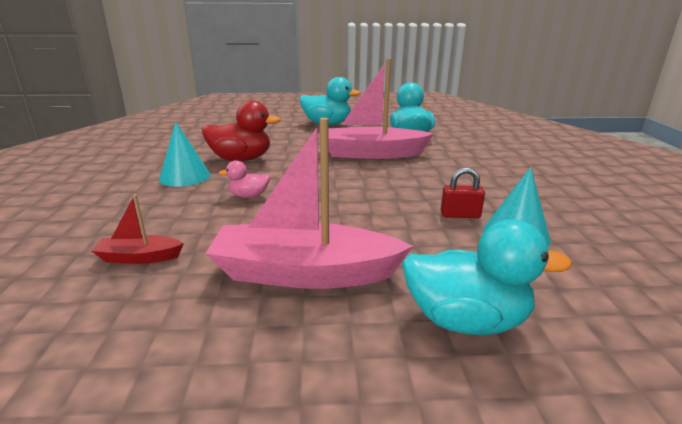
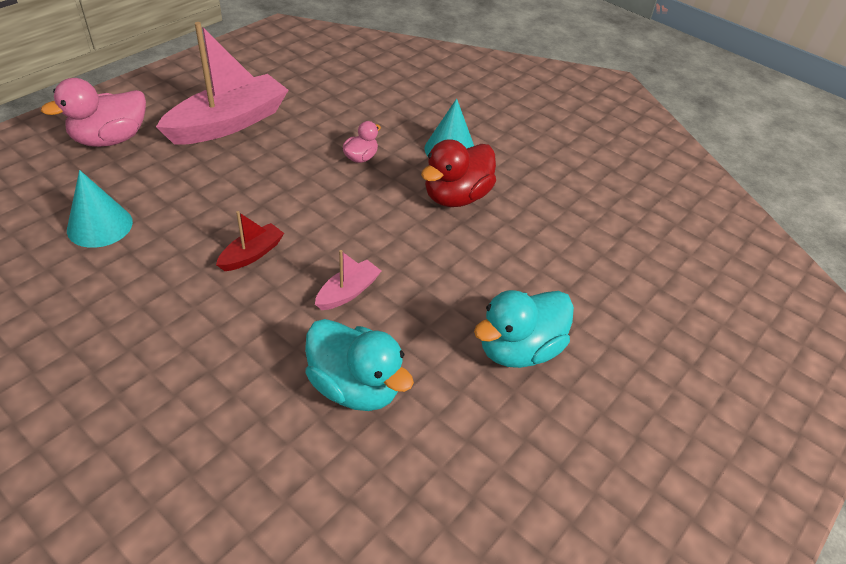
camera: 130 degrees right, 20 degrees up
(140, 257) = (334, 89): red boat -> red boat (251, 254)
(371, 154) = (348, 292): pink boat -> pink boat, size x0.46
(460, 215) = (161, 227): red padlock -> none
(466, 320) = (110, 139): turquoise duck -> pink duck

